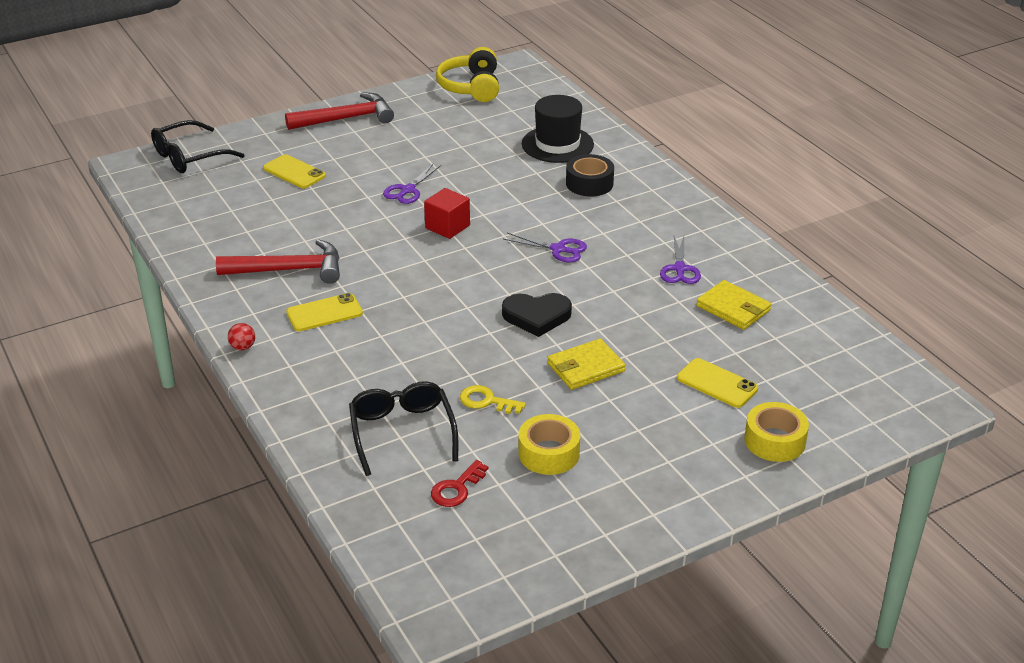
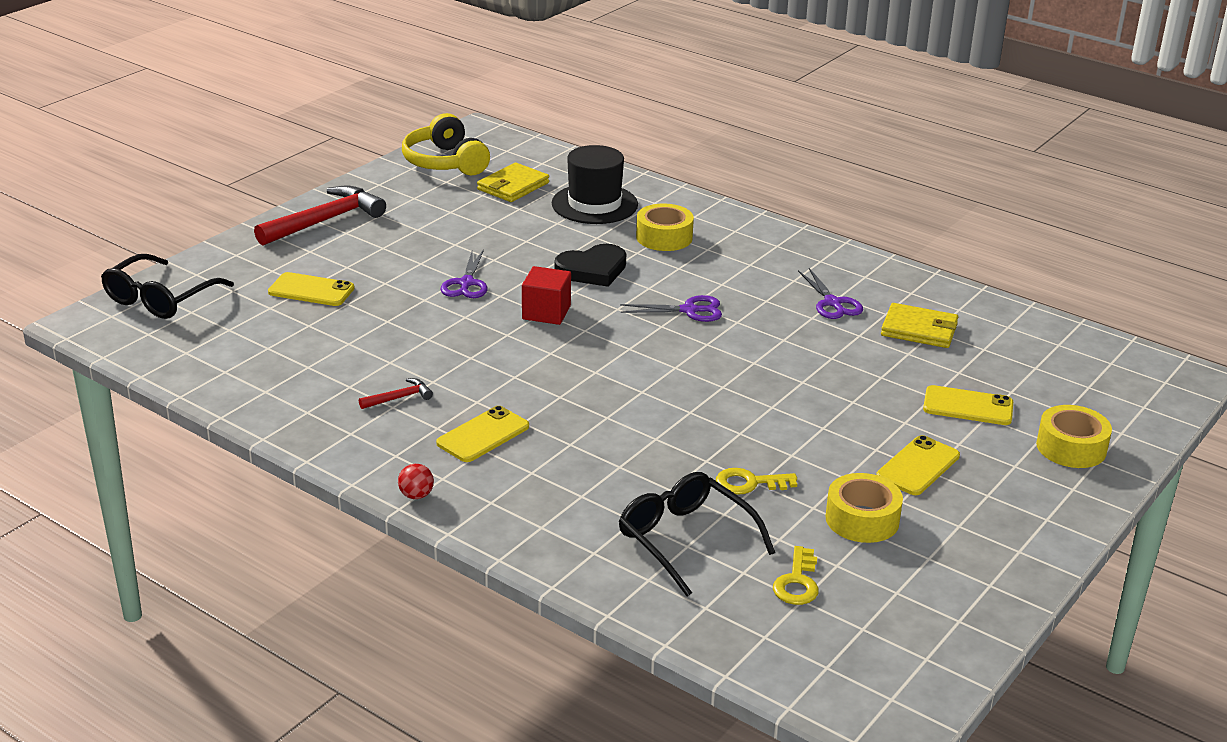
camera: 25 degrees left, 5 degrees down
(289, 270) = (399, 398): red hammer -> red hammer, size x0.45
(457, 488) = (797, 582): red key -> yellow key
(536, 316) = (726, 383): black heart -> black heart (592, 270)
(585, 367) = (823, 423): yellow wallet -> yellow wallet (513, 186)
(589, 183) = (664, 237): black tape -> yellow tape
(631, 422) = (918, 466): none -> yellow phone

